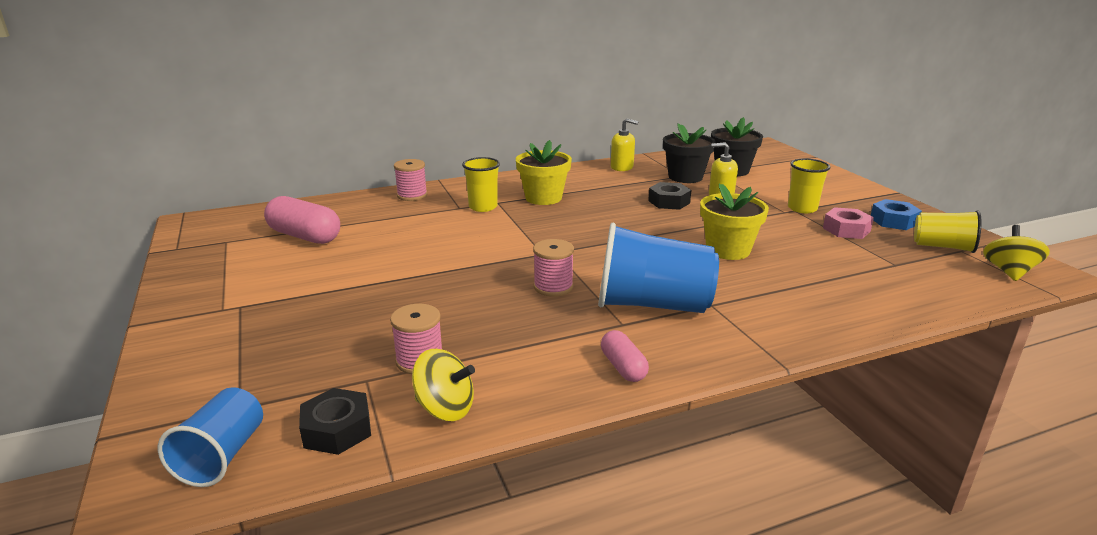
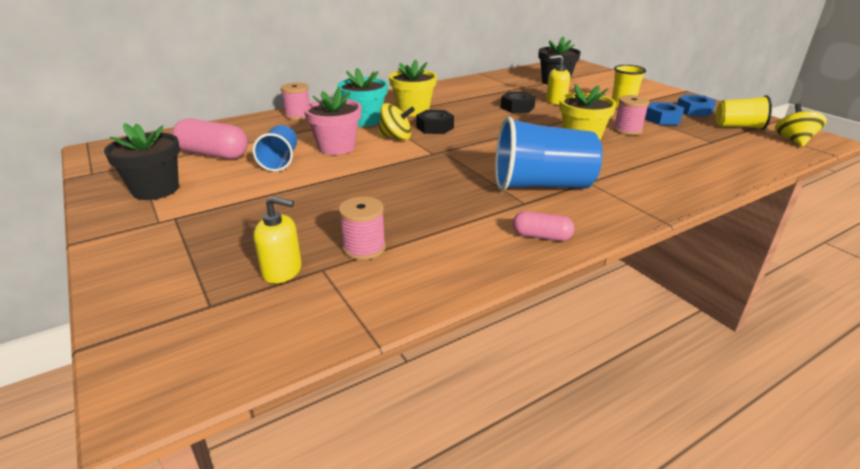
camera: 10 degrees left, 5 degrees up
(222, 456) = (210, 351): blue cup -> blue cup (280, 161)
(337, 429) = (313, 314): black nut -> black nut (435, 127)
(438, 238) = (336, 147): none -> pink flower pot
(445, 408) = (404, 285): yellow spinning top -> yellow spinning top (396, 137)
(483, 207) = (365, 121): yellow cup -> turquoise flower pot
(553, 287) = (453, 178): pink spool -> pink spool (627, 130)
(622, 167) = (467, 84): yellow soap dispenser -> yellow soap dispenser (282, 270)
(623, 367) = (541, 236): pink capsule -> pink capsule turned 45 degrees counterclockwise
(685, 177) = (521, 88): black flower pot -> black flower pot (156, 190)
(846, 230) = (663, 119): pink nut -> blue nut

